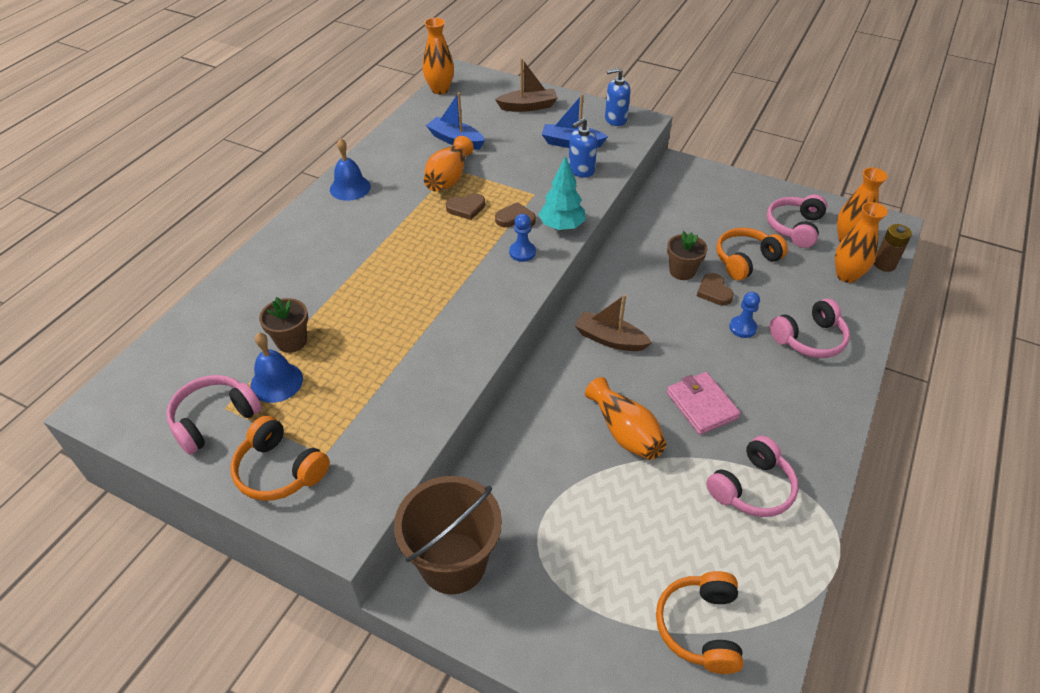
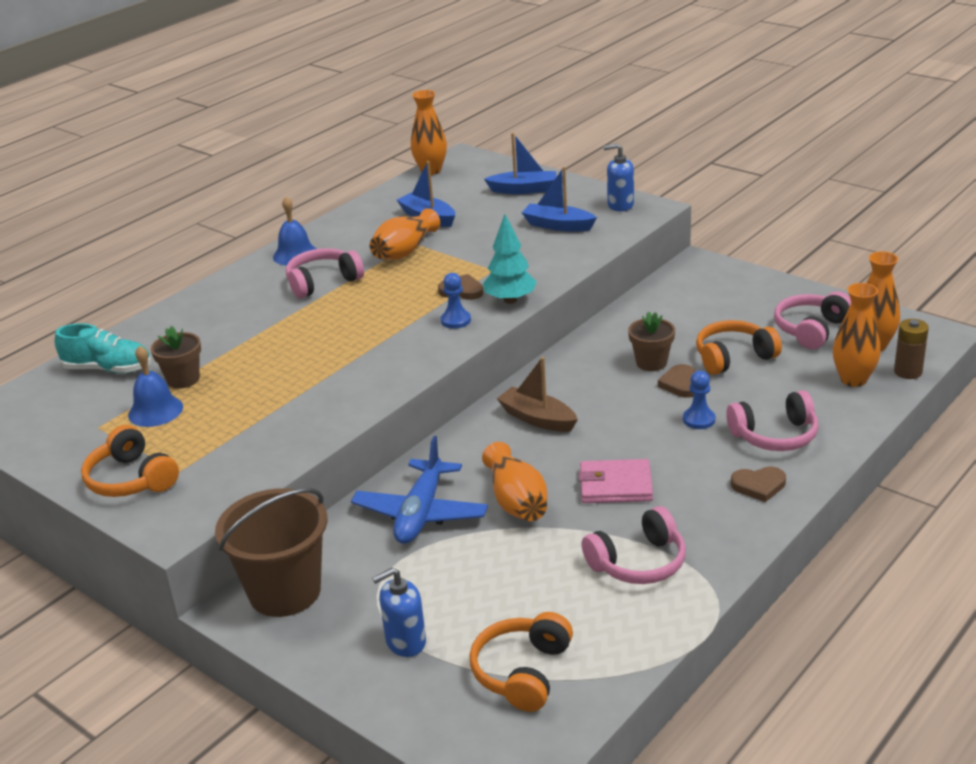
camera: 15 degrees right, 15 degrees down
(213, 335) = (108, 369): none -> turquoise shoe
(214, 419) = (85, 435): pink headphones -> pink headphones (322, 282)
(466, 208) = (412, 278): brown heart -> brown heart (759, 486)
(528, 106) = (524, 189): brown boat -> blue boat
(546, 455) = (421, 513): none -> blue plane
(581, 170) = (556, 250): blue soap dispenser -> blue soap dispenser (405, 642)
(701, 405) = (615, 485): pink wallet -> pink wallet turned 75 degrees counterclockwise

